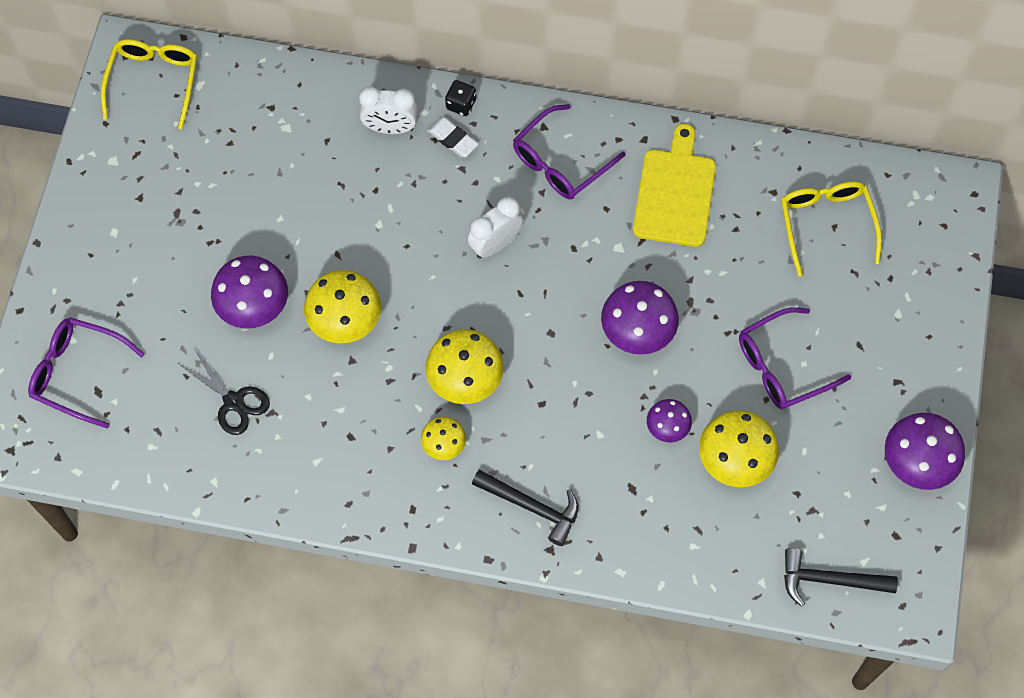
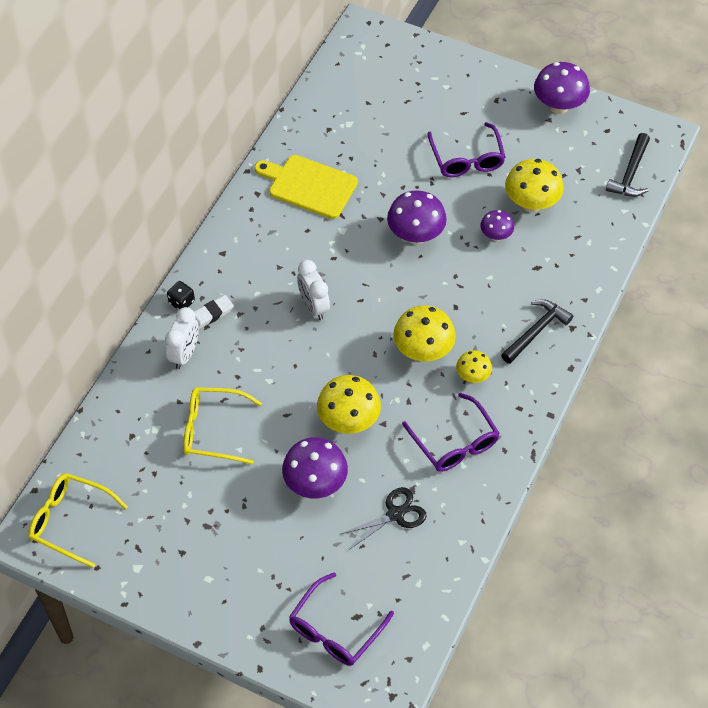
camera: 75 degrees left, 10 degrees down
(561, 162) = (257, 249): purple glasses -> purple glasses (454, 442)
(826, 225) = (365, 106): yellow glasses -> yellow glasses (214, 430)

